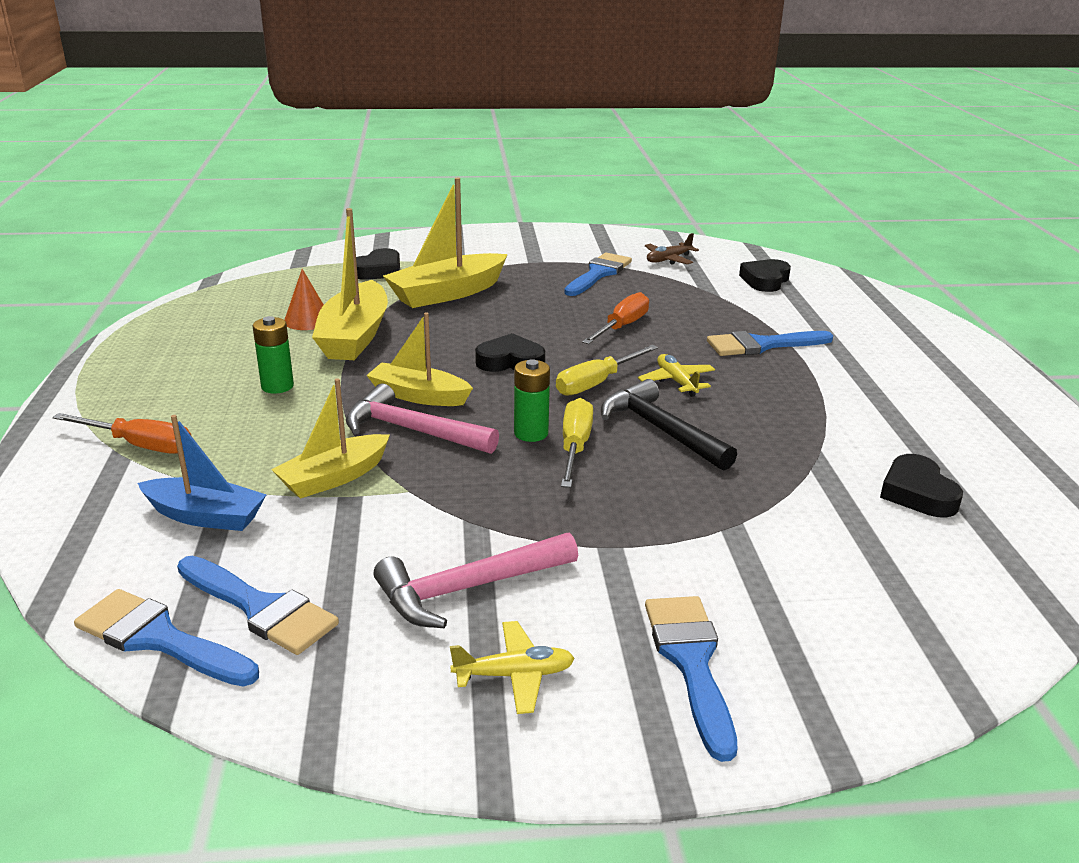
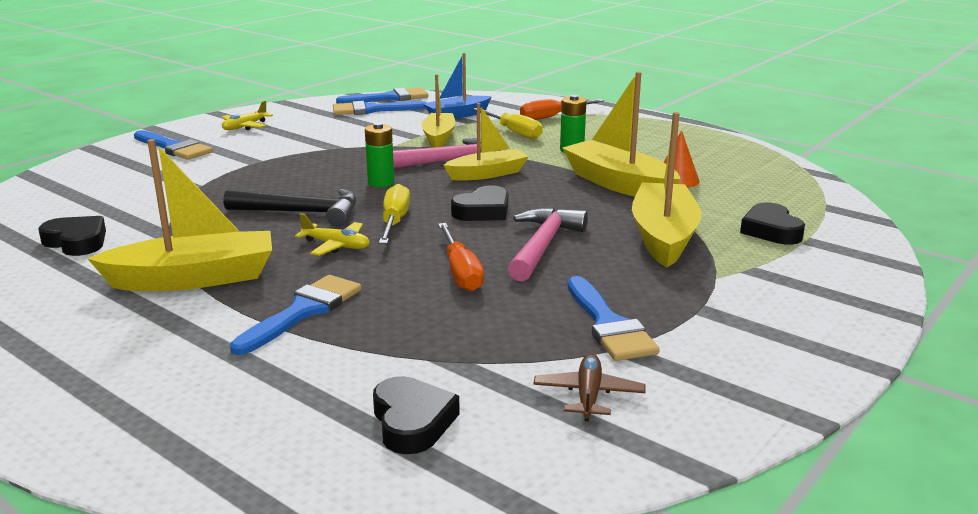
camera: 135 degrees right, 5 degrees down
(467, 589) = (302, 134): pink hammer -> pink hammer (543, 246)
(575, 447) = (342, 186): yellow screwdriver -> yellow screwdriver (514, 132)
(821, 401) = (194, 279): none -> yellow boat

